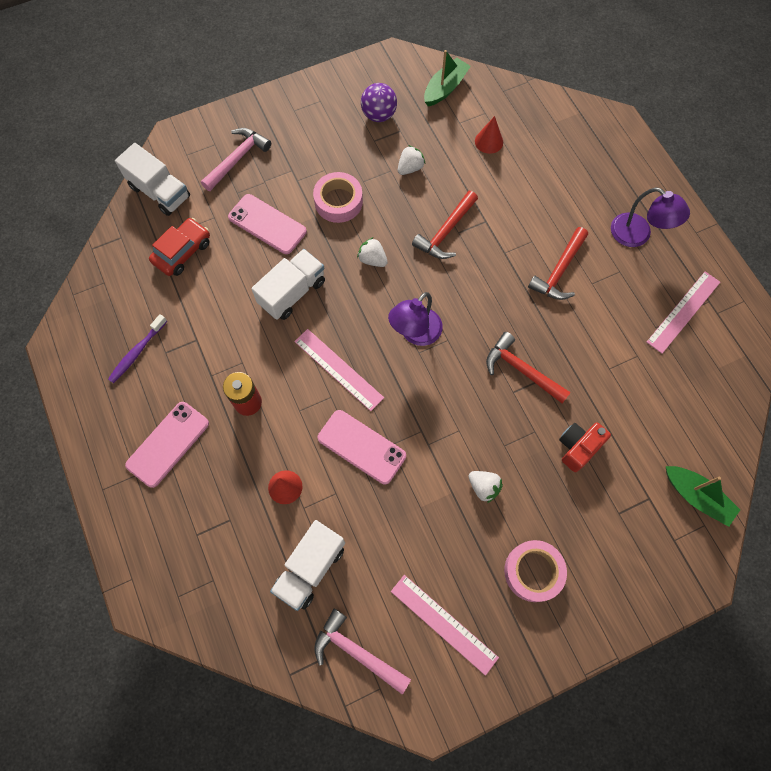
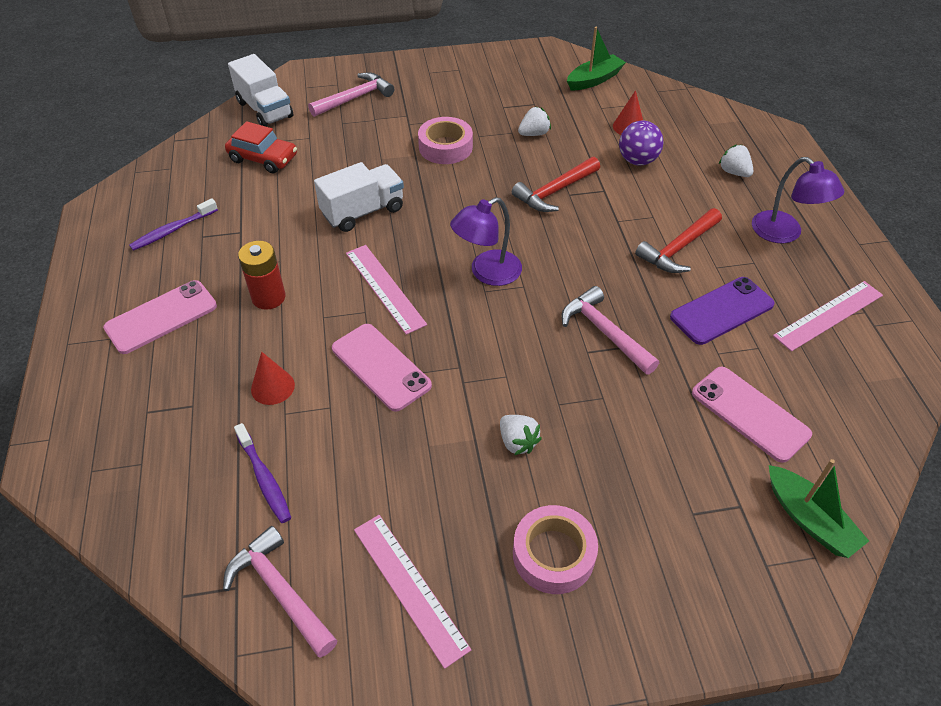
camera: 15 degrees right, 20 degrees down
(182, 252) = (263, 158): red car -> red car turned 60 degrees clockwise
(267, 224) = (362, 152): pink phone -> pink phone (750, 413)
(310, 568) = (264, 479): white truck -> purple toothbrush
(372, 259) = (463, 200): white strawberry -> white strawberry (734, 172)
(379, 115) = (516, 89): purple ball -> purple ball (637, 160)
(521, 370) = (604, 332): red hammer -> pink hammer
(578, 447) = (655, 426): red camera -> none
(604, 327) = (722, 311): none -> purple phone

